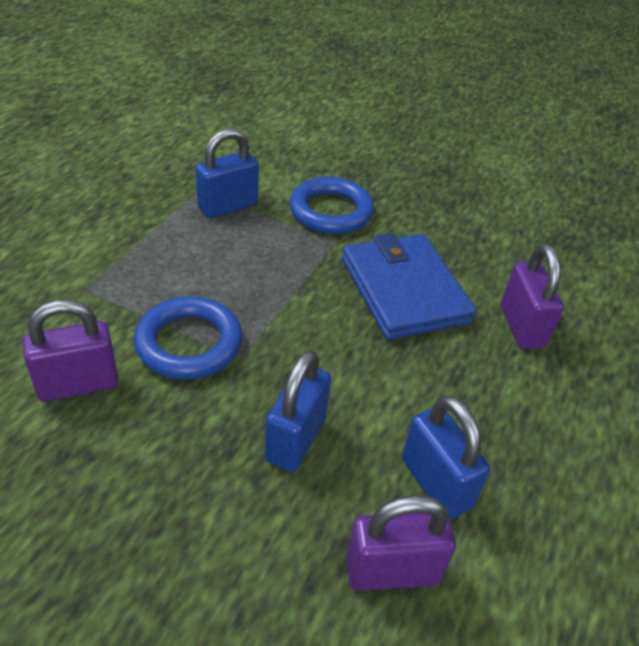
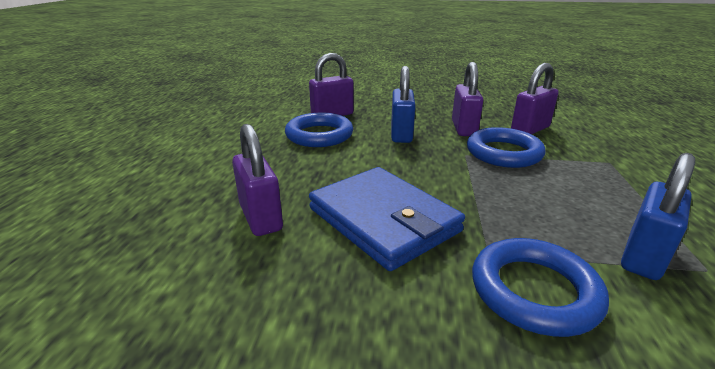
camera: 165 degrees right, 15 degrees down
(178, 423) = (464, 128): none -> purple padlock
(436, 483) = (319, 135): blue padlock -> blue ring

